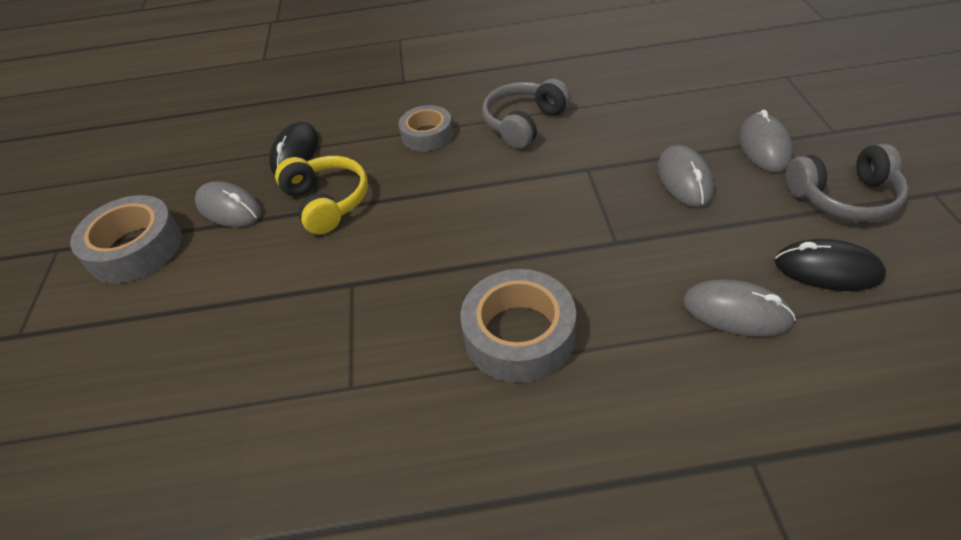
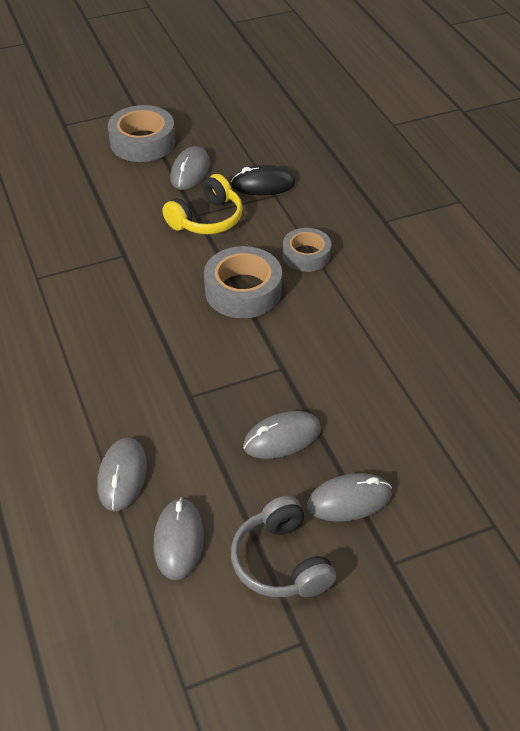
camera: 70 degrees right, 0 degrees up
(519, 334) = (87, 351): grey tape -> grey tape (243, 291)
(524, 123) = (340, 315): grey headphones -> none
(827, 269) = (179, 540): black mouse -> grey mouse

